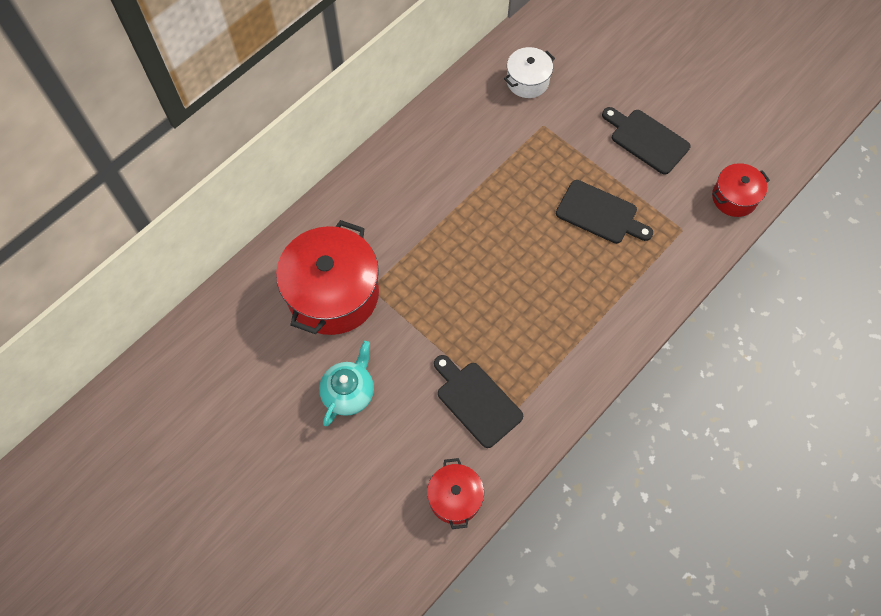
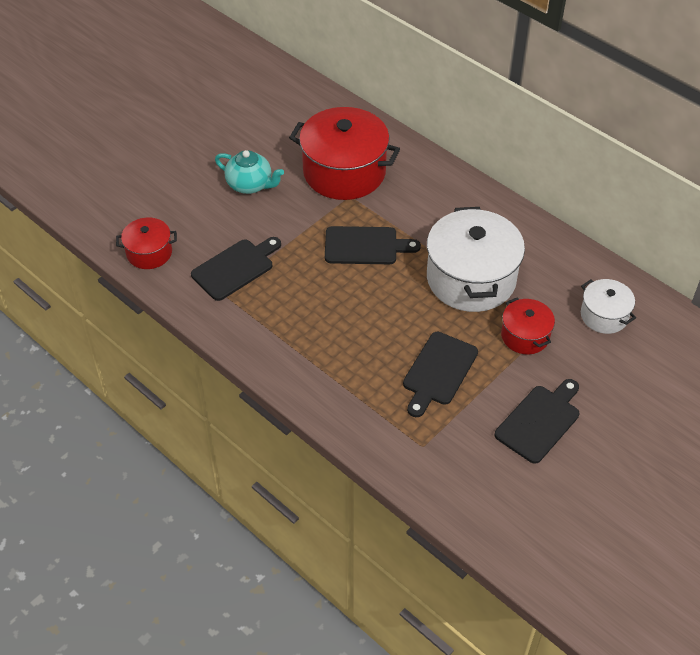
camera: 90 degrees right, 15 degrees down
(444, 273) = (365, 246): none -> black cutting board
(486, 181) = (471, 279): none -> white pot
(734, 197) = (468, 502): red pot -> red pot (525, 336)

